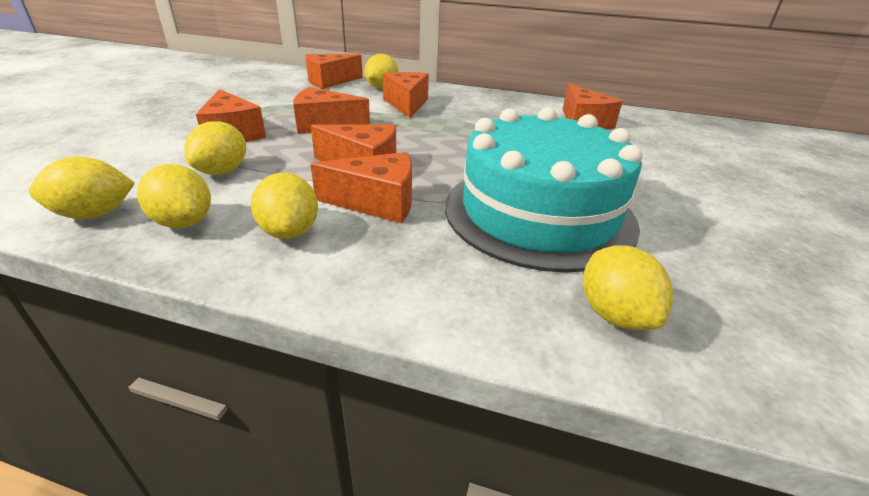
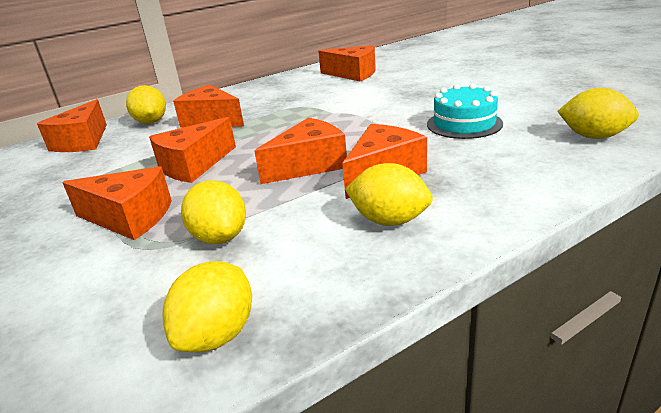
camera: 45 degrees left, 5 degrees down
(184, 222) = (308, 274): yellow lemon -> none
(539, 213) = (464, 124): turquoise cake -> turquoise cake, size x0.49

